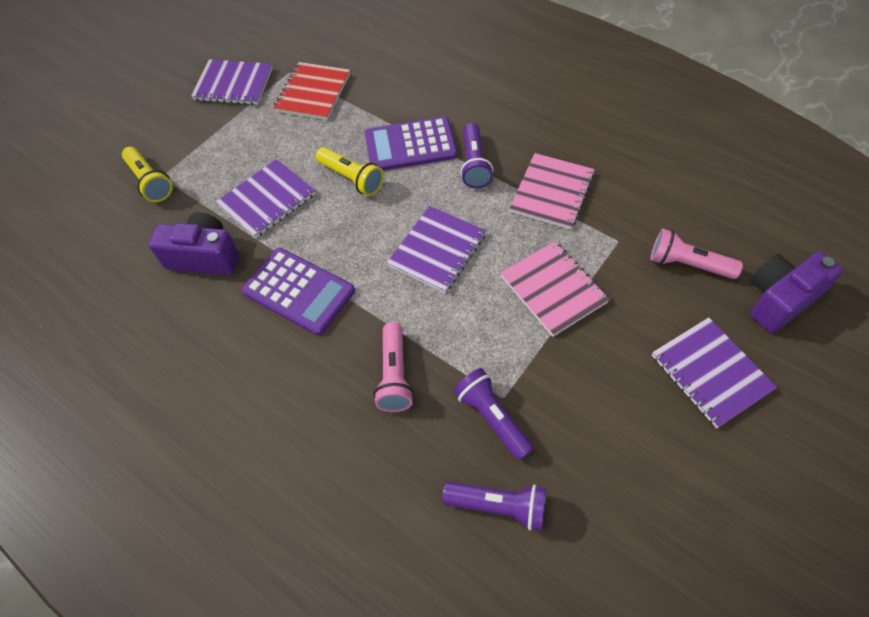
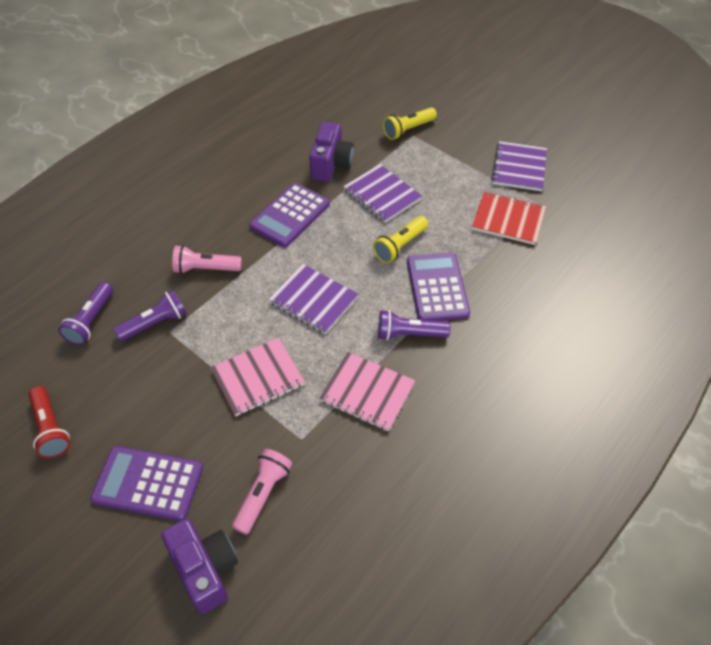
camera: 90 degrees right, 5 degrees down
(675, 506) = (51, 429): none -> red flashlight
(710, 372) = (148, 483): purple notebook -> purple calculator

